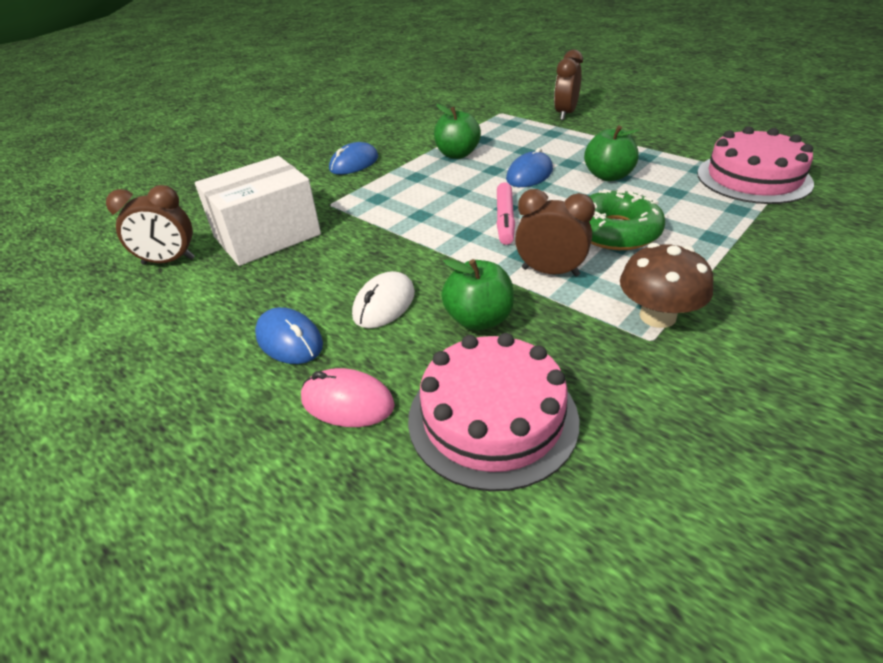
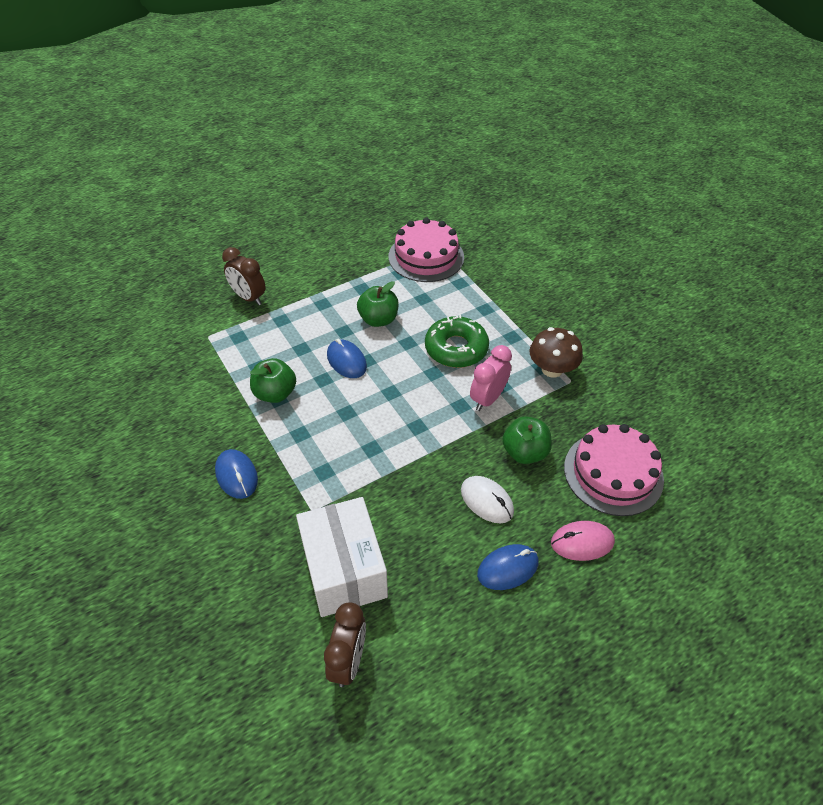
camera: 75 degrees left, 10 degrees up
(347, 402) = (582, 542): pink mouse -> pink mouse turned 45 degrees clockwise
(505, 220) = (408, 399): pink marker -> none
(550, 272) = (487, 399): brown clock -> pink clock

